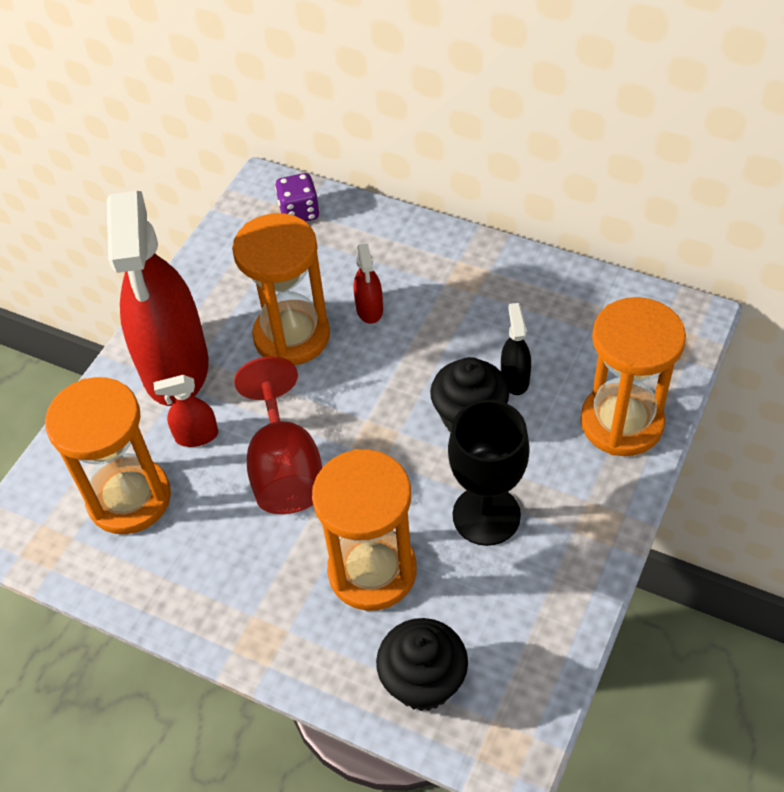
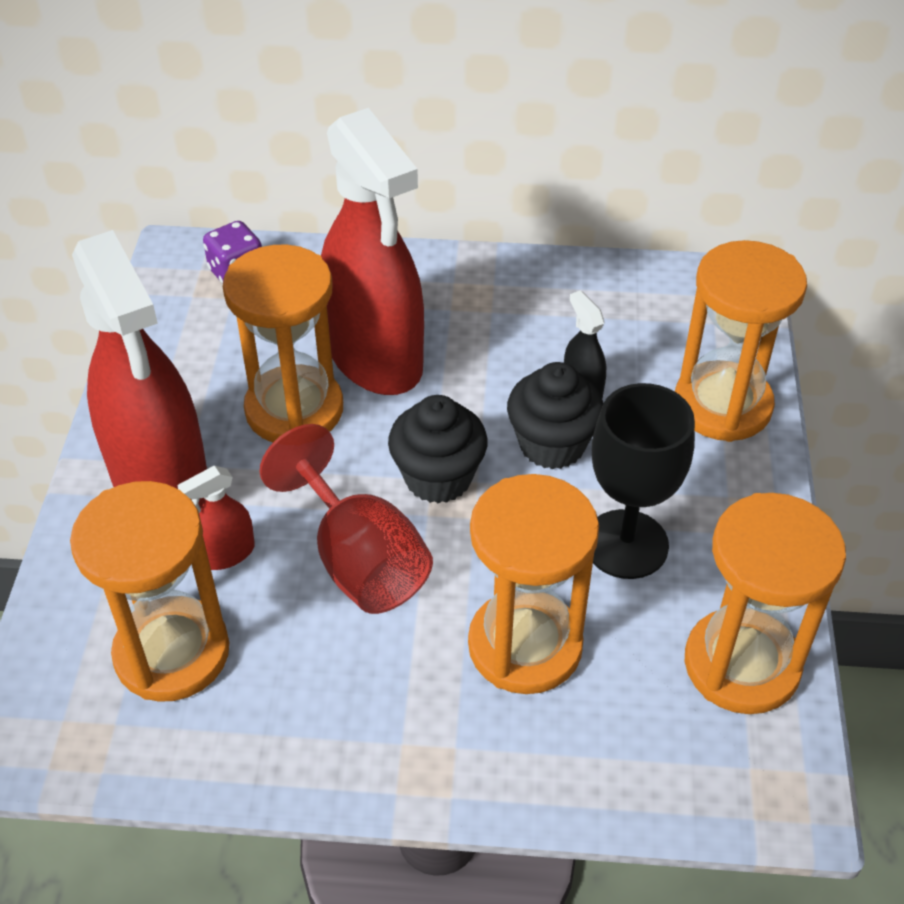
camera: 25 degrees left, 5 degrees down
(369, 309) = (375, 358): red spray bottle -> red spray bottle, size x2.49
(423, 682) = (649, 752): black cupcake -> black cupcake (438, 477)
(527, 638) = (741, 664): none -> orange hourglass

